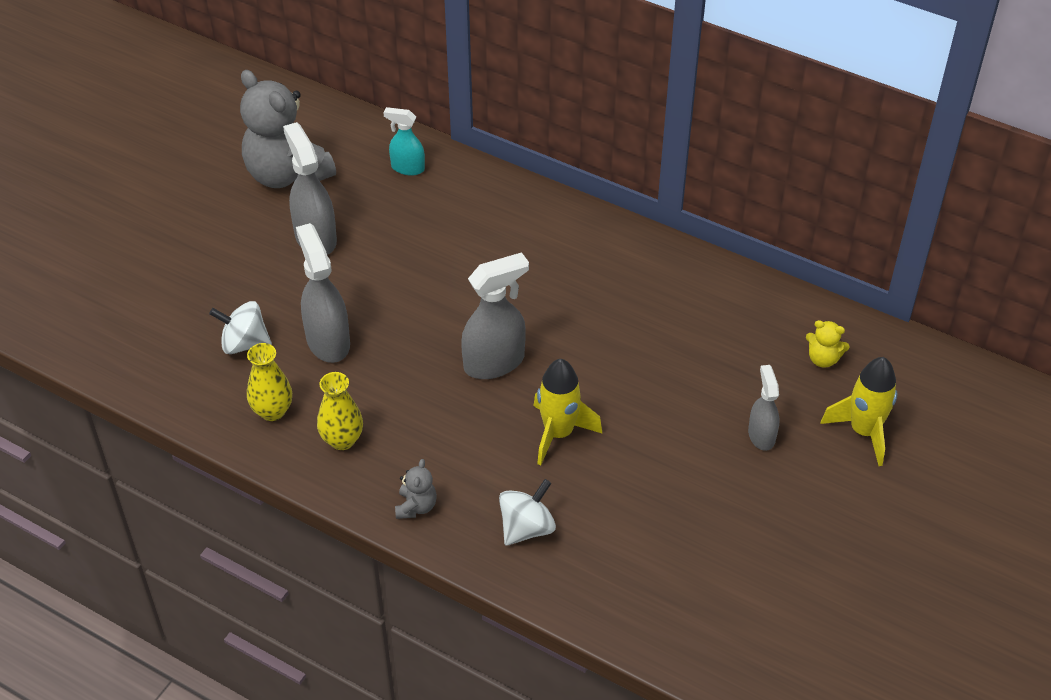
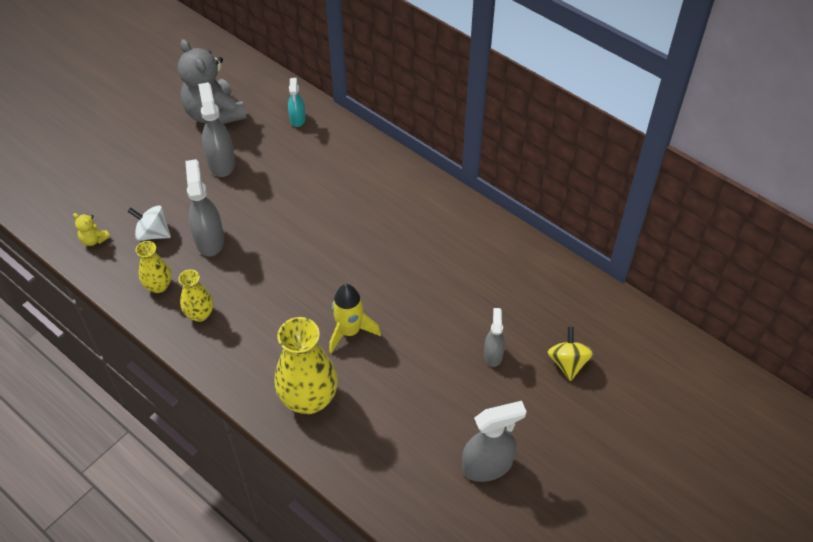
camera: 10 degrees right, 5 degrees up
(407, 168) = (297, 119): turquoise spray bottle -> turquoise spray bottle turned 120 degrees counterclockwise
(416, 507) = (237, 371): grey teddy bear -> none
(494, 362) = (319, 272): grey spray bottle -> grey spray bottle (487, 466)
(526, 528) = (309, 399): white spinning top -> yellow vase
(823, 359) = (553, 303): yellow teddy bear -> yellow teddy bear (94, 239)
(863, 432) = (568, 363): yellow rocket -> yellow spinning top

